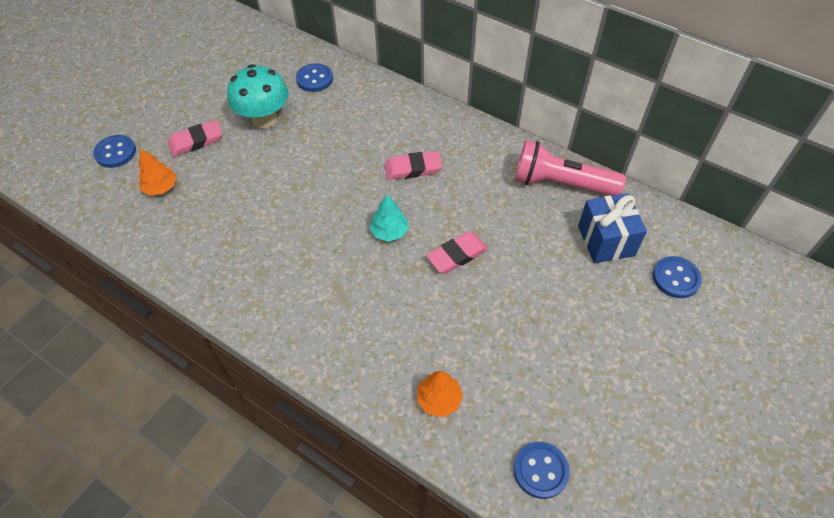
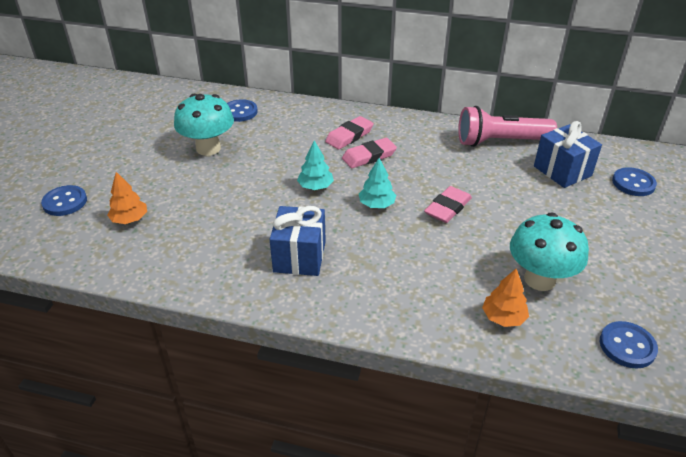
camera: 20 degrees left, 15 degrees down
(196, 141) = (148, 177): pink eraser -> pink eraser (349, 136)
(288, 273) = (299, 257): none -> blue gift
(342, 193) = (315, 187): none -> turquoise tree
(500, 368) = (539, 279): none -> turquoise mushroom

